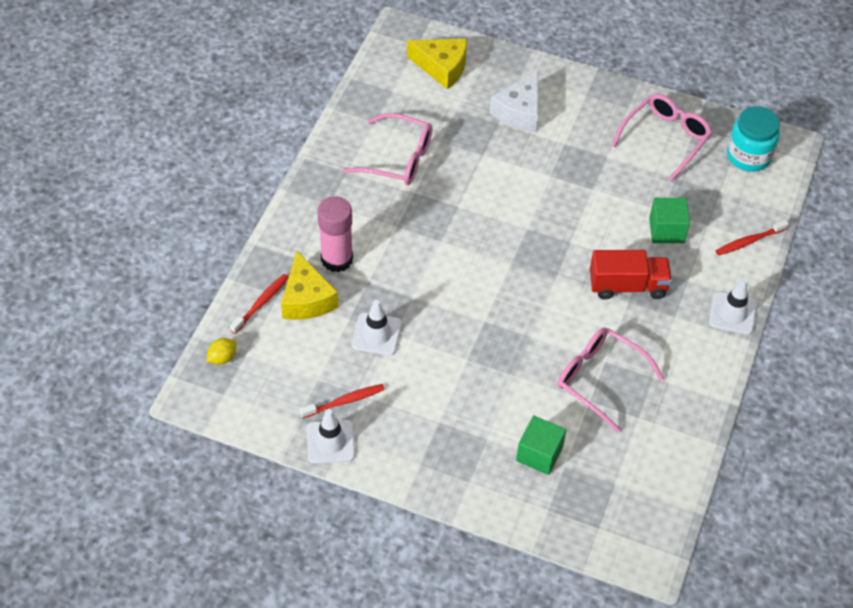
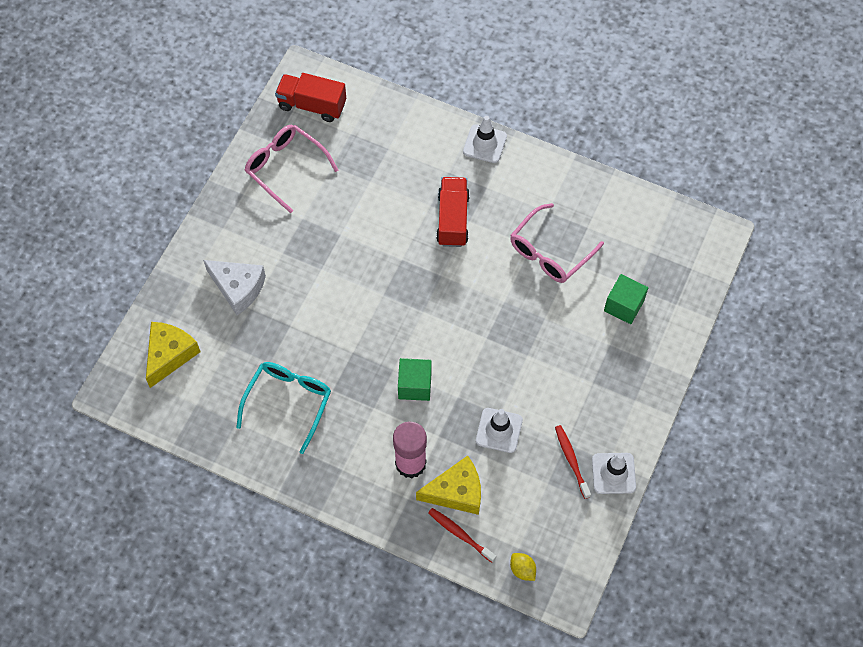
camera: 85 degrees left, 10 degrees up
(398, 159) = (288, 402): pink glasses -> turquoise glasses
(666, 230) = (393, 181): green cube -> green cube (415, 385)
(748, 156) = (312, 105): turquoise jar -> red truck
(749, 241) = (409, 120): red toothbrush -> none

